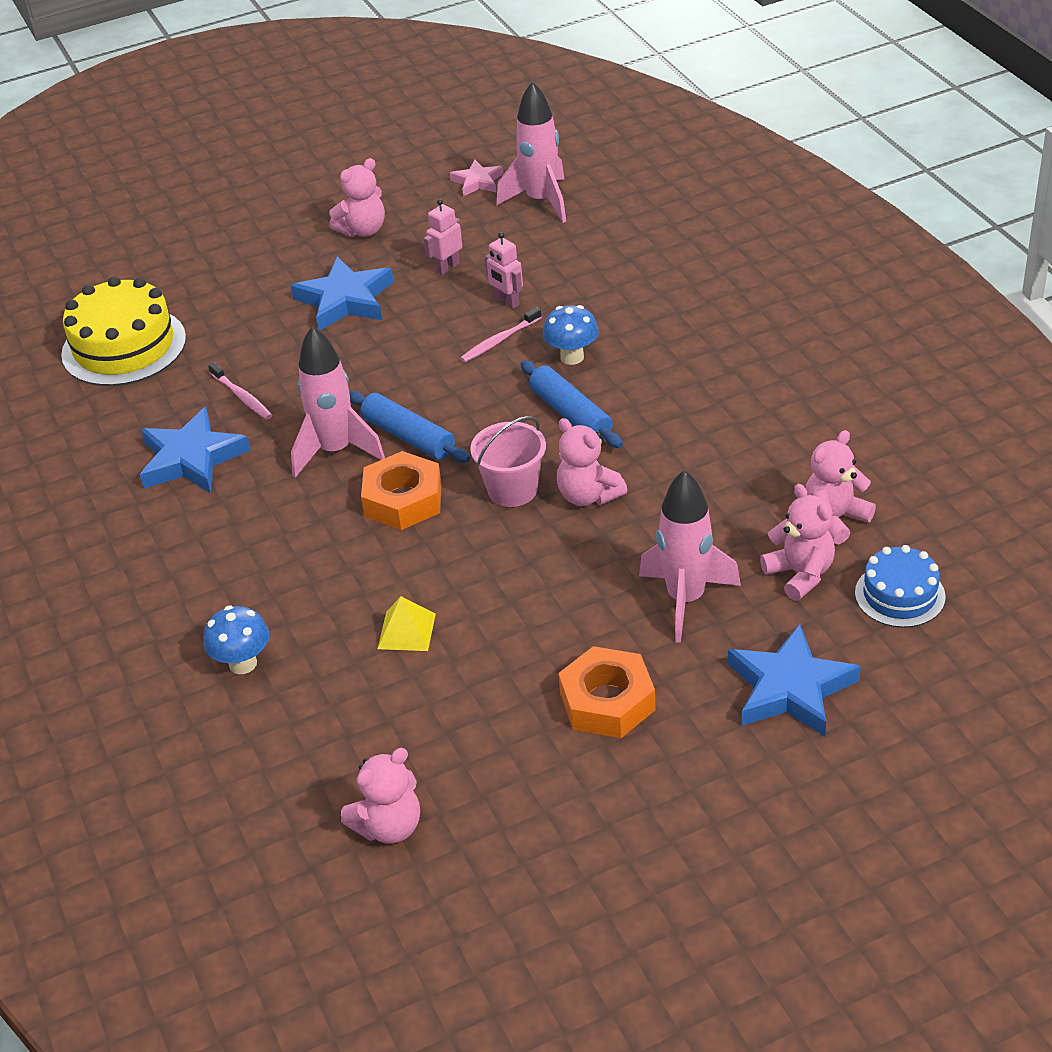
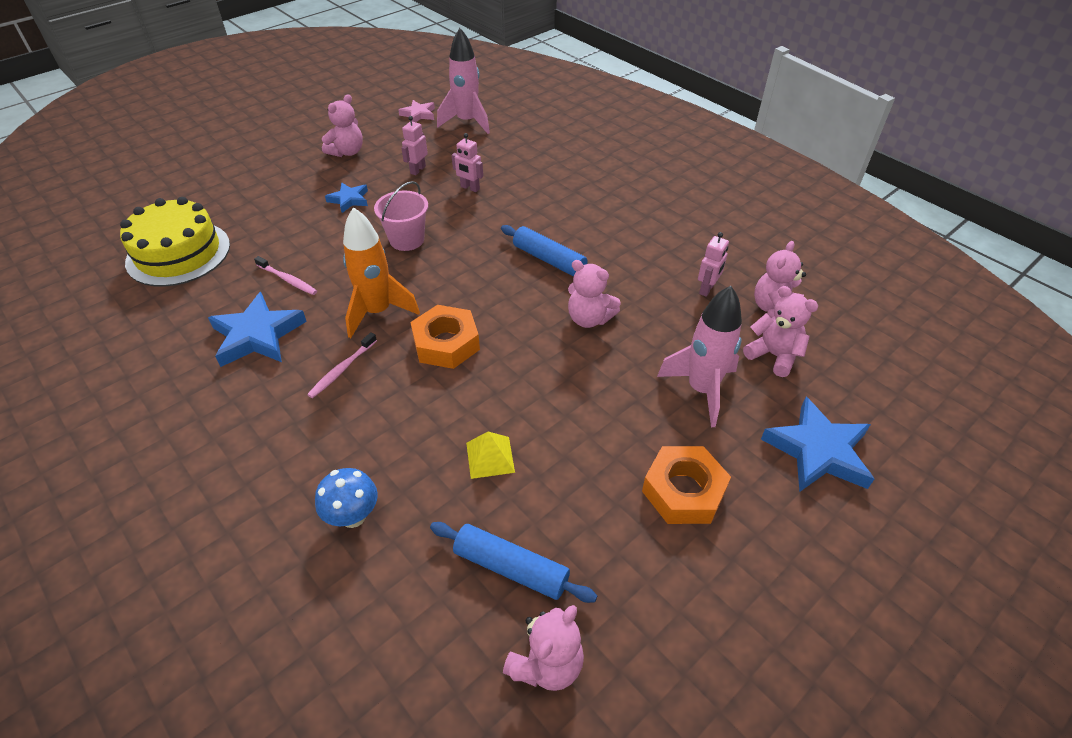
camera: 20 degrees left, 5 degrees up
(336, 451) = (378, 312): pink rocket -> orange rocket
(345, 300) = (349, 200): blue star -> blue star, size x0.57
(409, 437) = (433, 293): blue rolling pin -> blue rolling pin (511, 568)
(499, 340) = (475, 214): pink toothbrush -> pink toothbrush (342, 369)
(512, 490) = (529, 323): pink bucket -> pink bucket (407, 240)
(572, 357) = (532, 220): blue mushroom -> none
(760, 480) = (707, 289): none -> pink robot
(899, 595) = (851, 360): blue cake -> none

